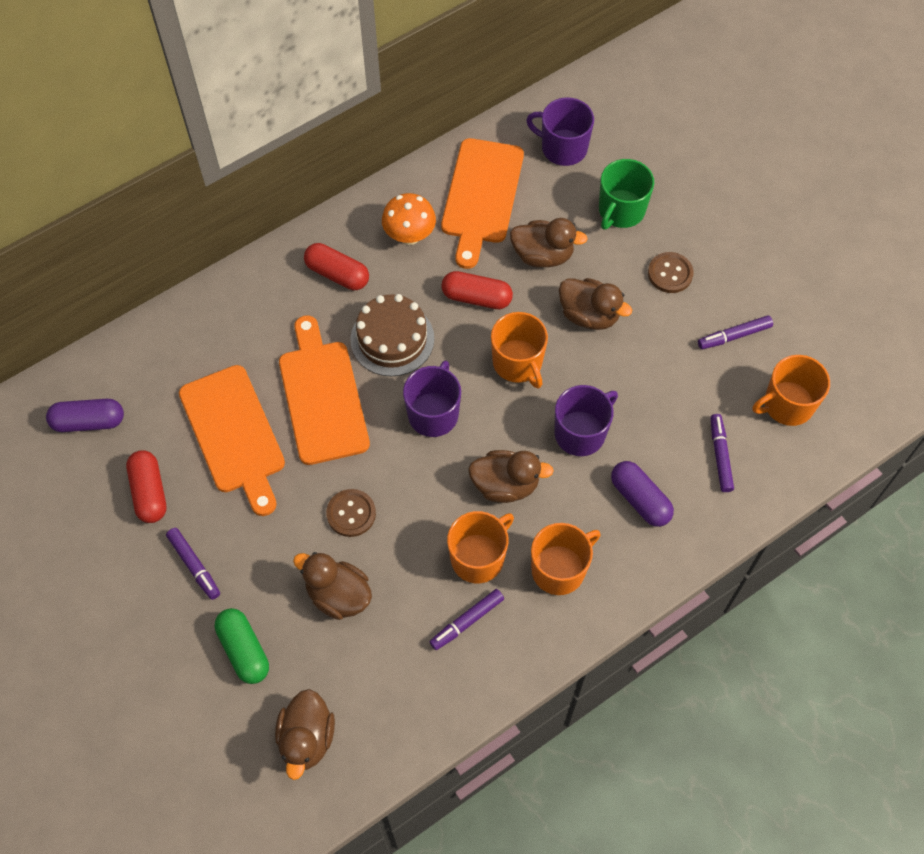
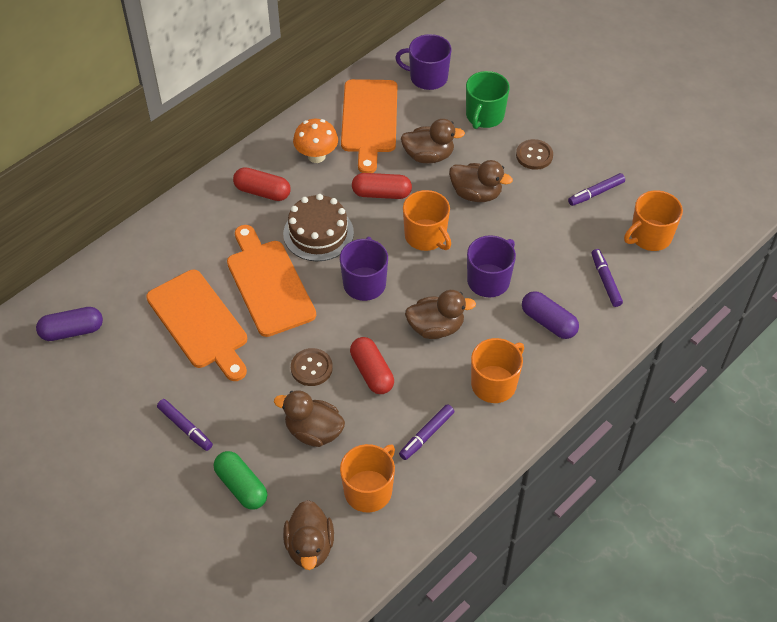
camera: 10 degrees left, 10 degrees down
(149, 492) = (135, 377): red capsule -> red capsule (372, 372)
(478, 557) = (425, 385): orange mug -> orange mug (369, 490)

